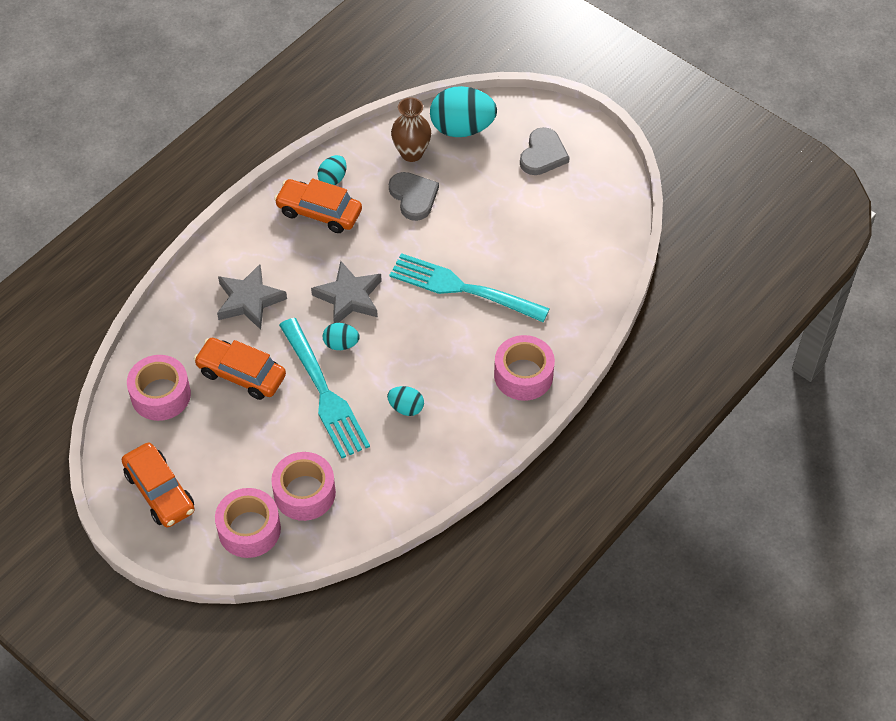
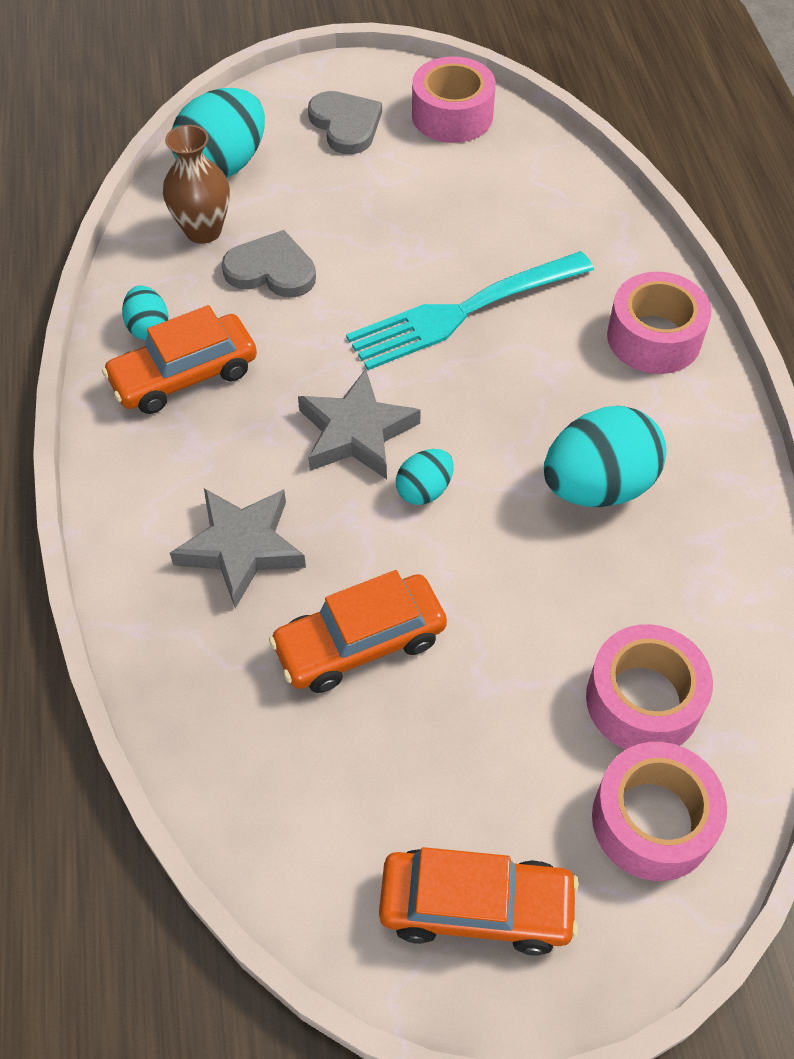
camera: 50 degrees left, 0 degrees up
(161, 395) = (293, 778): pink tape -> pink tape (452, 115)
(323, 391) = (485, 562): turquoise fork -> none
(406, 408) = (597, 486): turquoise egg -> turquoise egg, size x1.96

